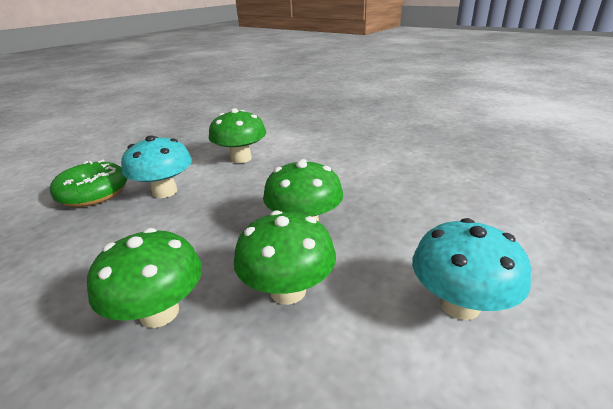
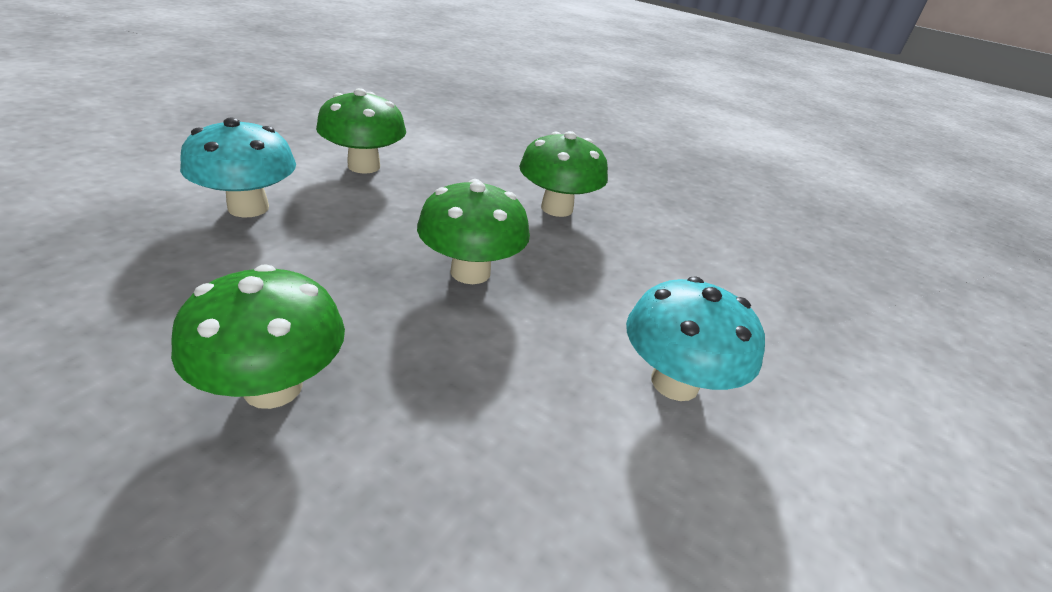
camera: 15 degrees left, 5 degrees up
(93, 193) = (123, 201): green donut -> none
(288, 291) = (457, 361): green mushroom -> green mushroom (557, 208)

